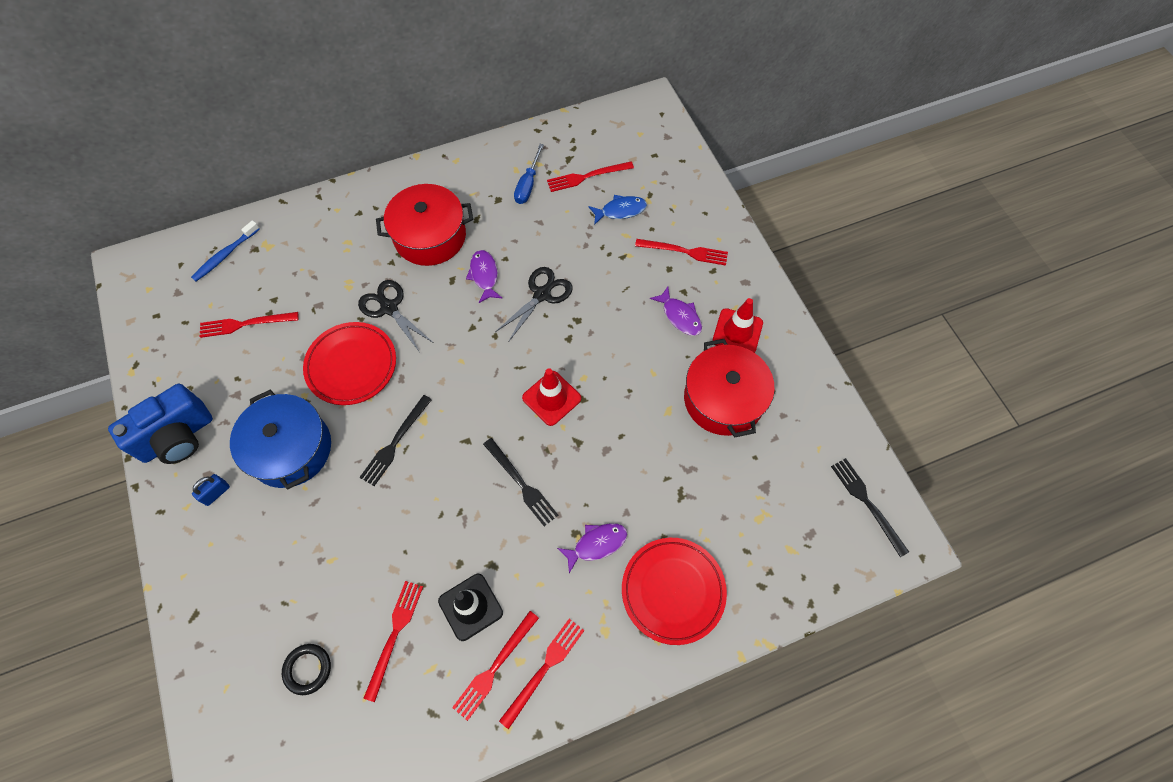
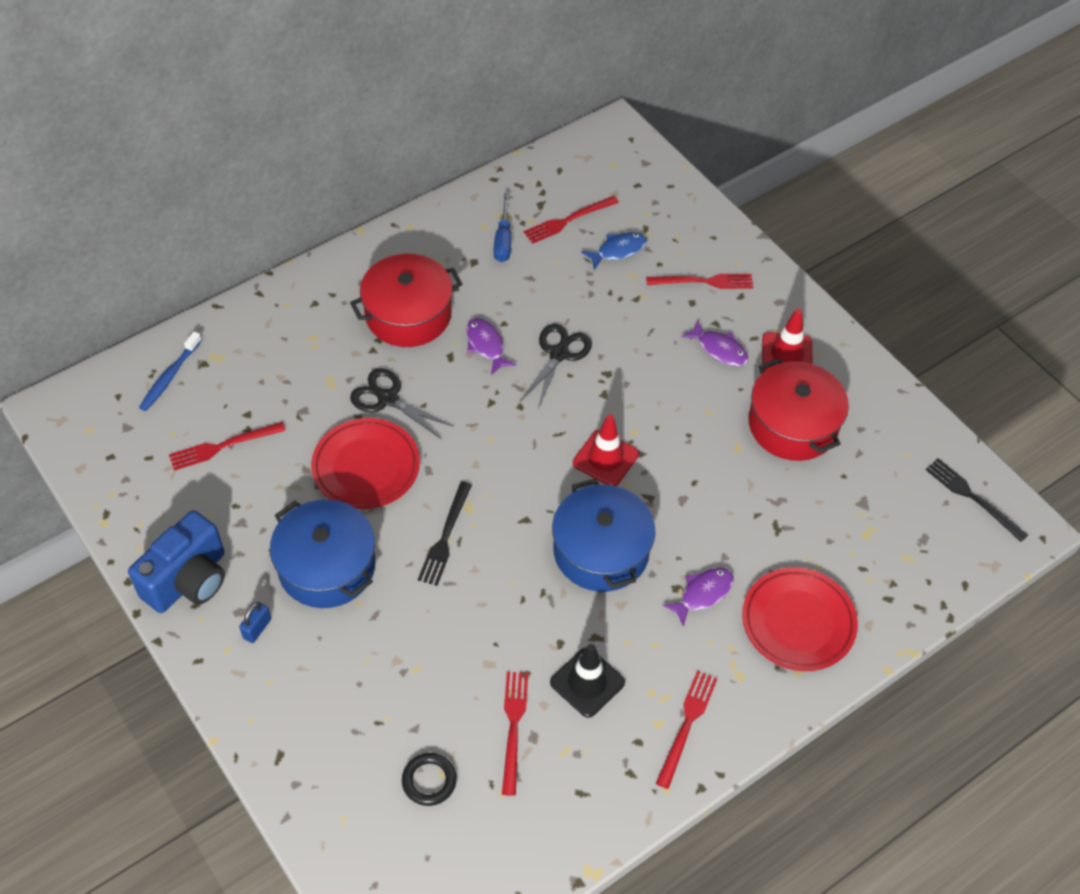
camera: 15 degrees left, 10 degrees down
(494, 667) = (633, 735): red fork -> none
(521, 484) = (601, 551): black fork -> blue pot

